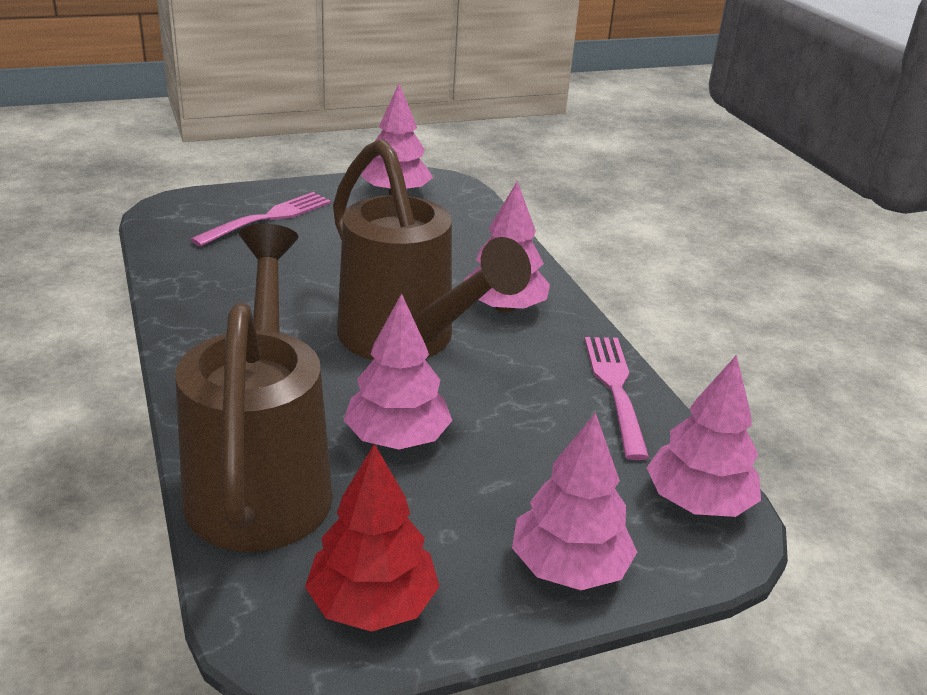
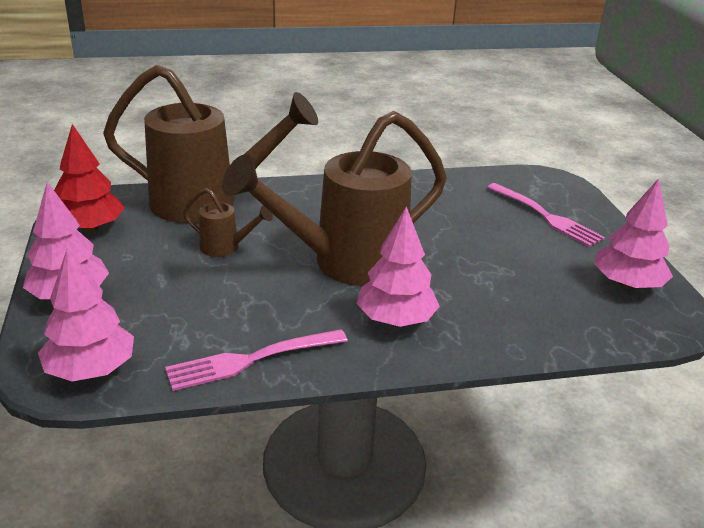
camera: 100 degrees right, 0 degrees up
(397, 439) = (226, 248): pink tree -> brown watering can
(615, 389) = (251, 360): pink fork -> pink fork turned 150 degrees clockwise

